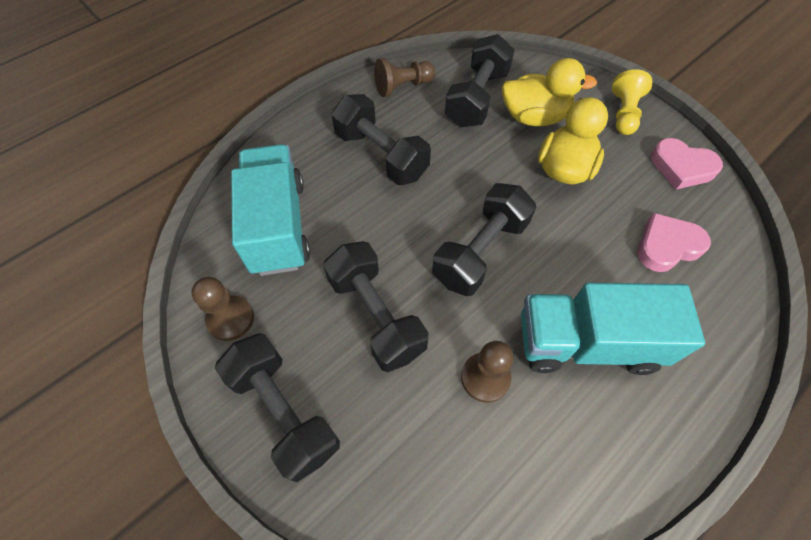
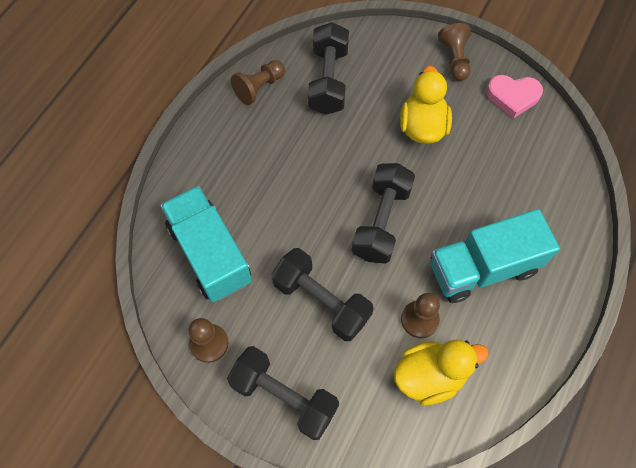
camera: 20 degrees left, 5 degrees up
(381, 155) = (268, 161): black dumbbell -> none
(534, 117) = (383, 85): yellow duck -> yellow duck (430, 376)
(623, 114) = (454, 59): yellow pawn -> brown pawn
(667, 246) = (519, 170): pink heart -> none

